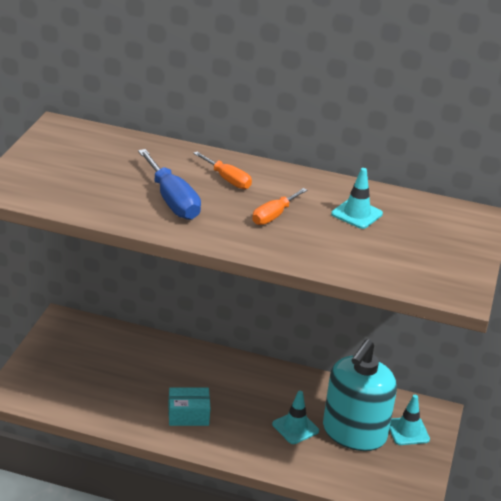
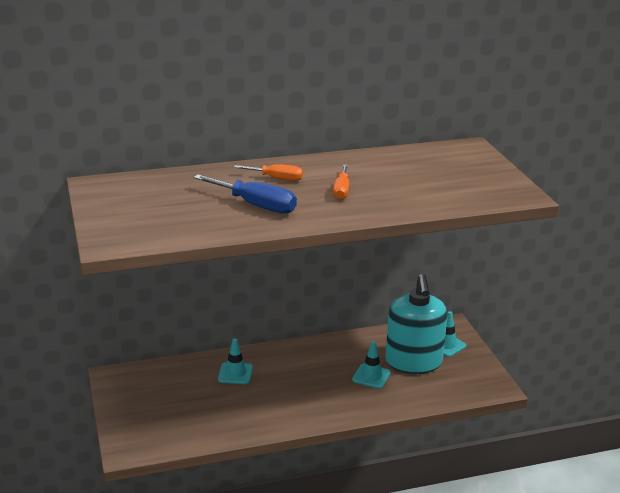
camera: 30 degrees left, 5 degrees down
(188, 415) = (286, 402): turquoise box -> none
(357, 214) = (394, 170): turquoise traffic cone -> turquoise traffic cone (235, 373)

